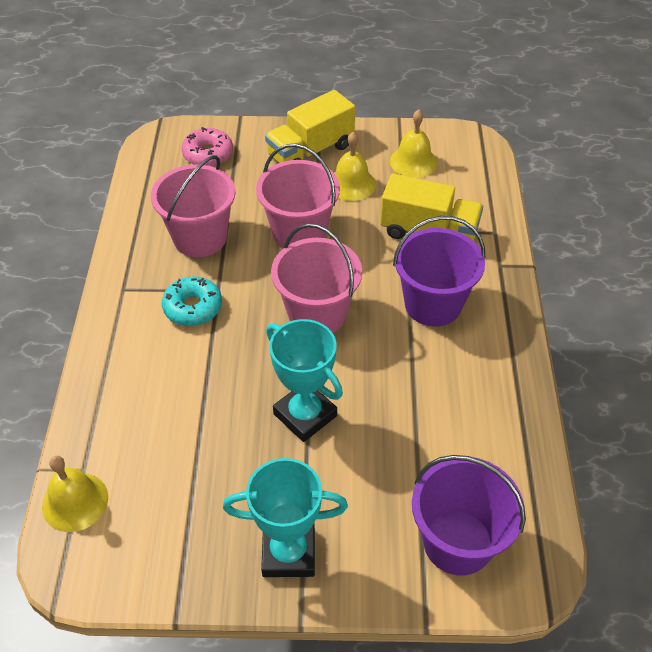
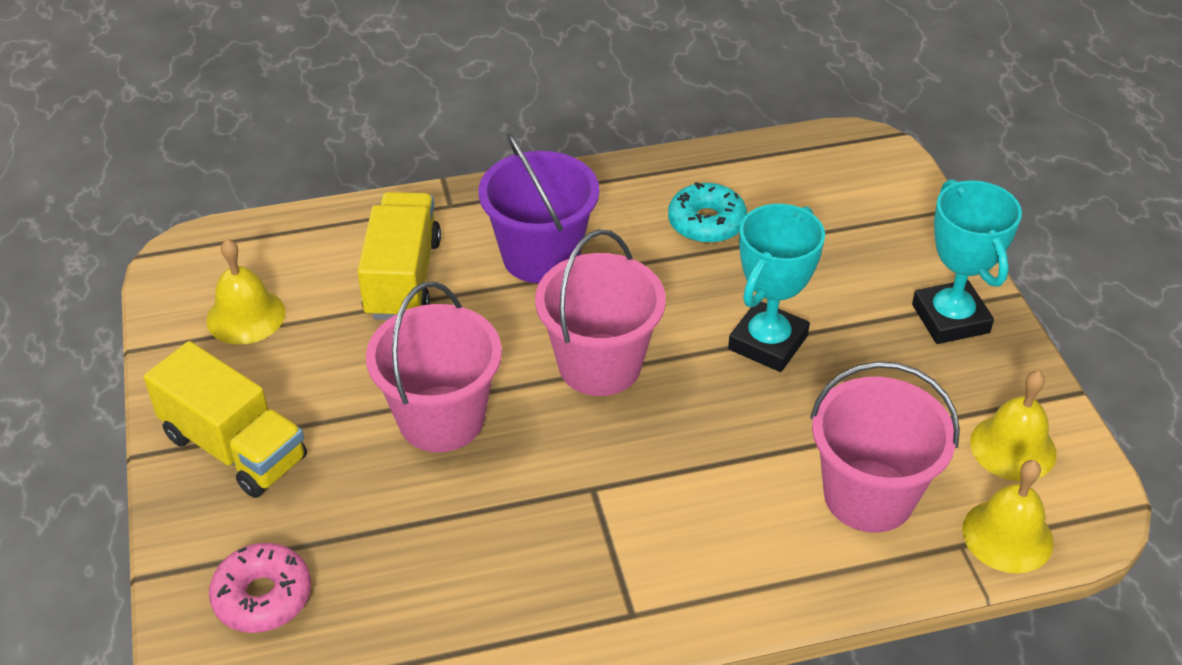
camera: 105 degrees left, 5 degrees down
(193, 307) = (638, 508): turquoise donut -> turquoise donut (706, 223)
(200, 238) = (486, 543): pink bucket -> pink bucket (868, 495)
(351, 184) = (313, 379): yellow bell -> yellow bell (1013, 447)
(458, 542) = (863, 197): purple bucket -> none

